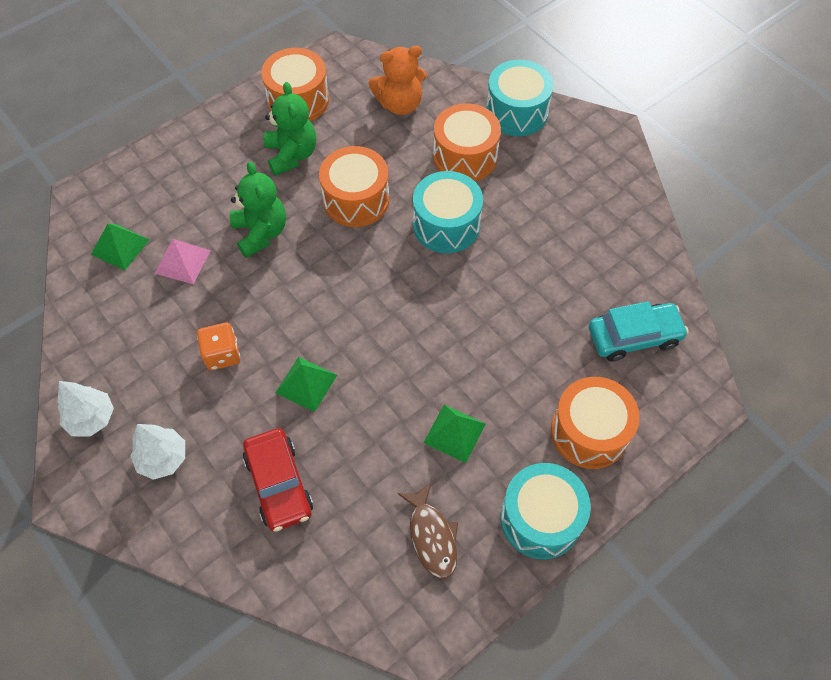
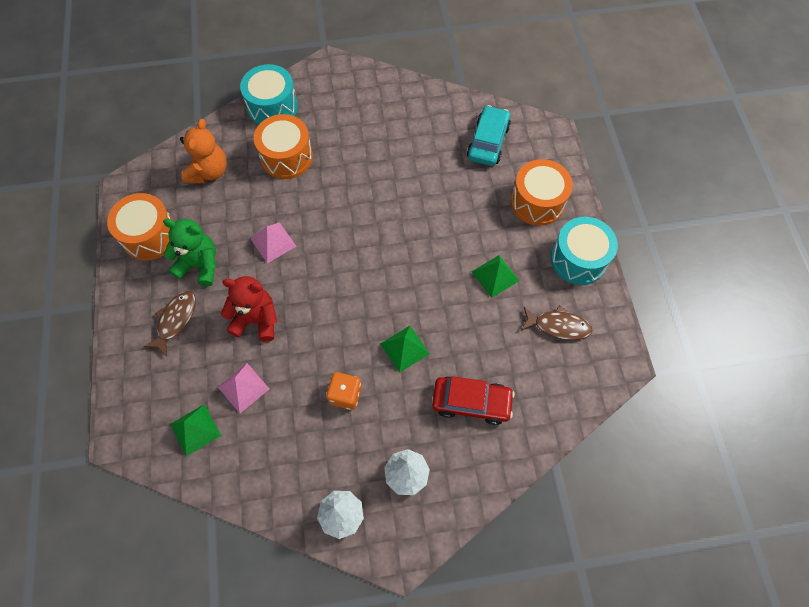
camera: 60 degrees left, 5 degrees up
(222, 169) = (175, 320): none -> brown fish
(261, 233) = (256, 320): green teddy bear -> red teddy bear
(356, 200) = (273, 242): orange drum -> pink pyramid
(446, 225) = (335, 198): turquoise drum -> none

